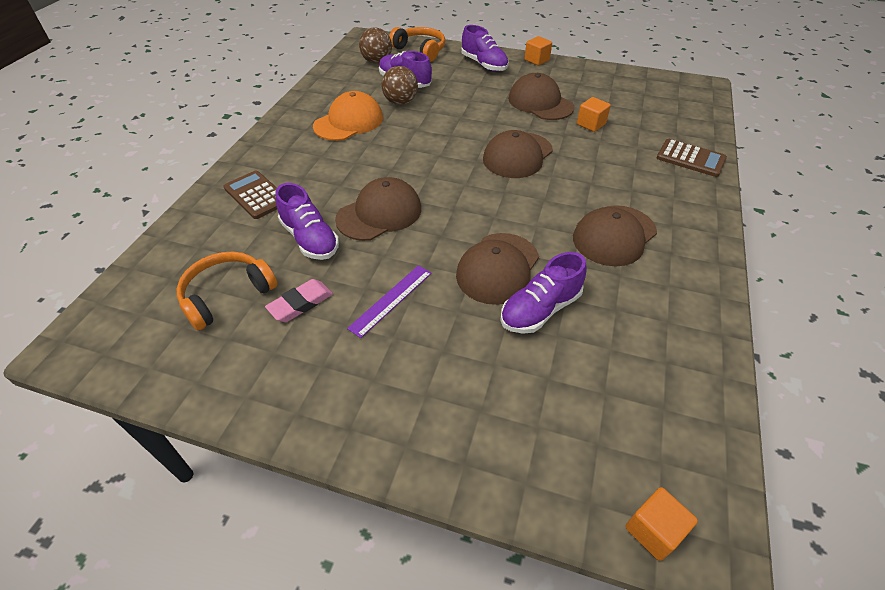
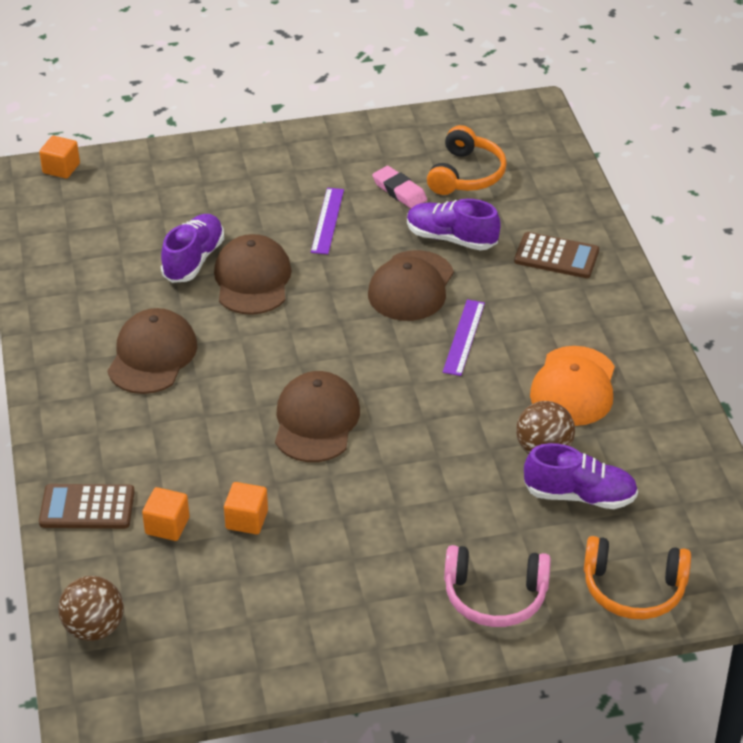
camera: 150 degrees right, 5 degrees down
(301, 303) = (399, 191): pink eraser -> pink eraser turned 60 degrees counterclockwise
(377, 61) = (671, 525): brown ball -> brown ball (94, 628)
(380, 168) = (463, 337): none -> purple ruler
(484, 64) = (495, 596): purple shoe -> pink headphones
(536, 60) = (414, 652): orange cube -> orange cube (167, 526)
(540, 103) = (344, 536): brown cap -> none

